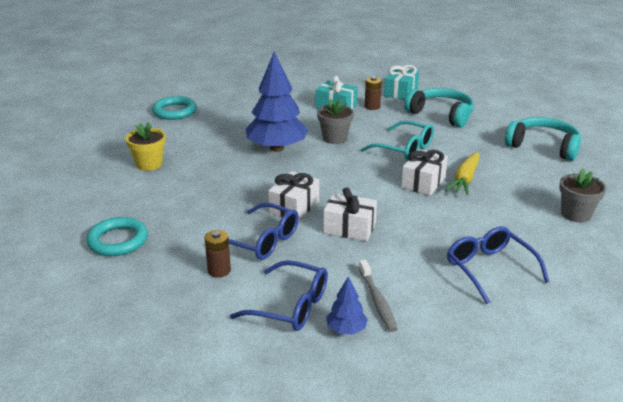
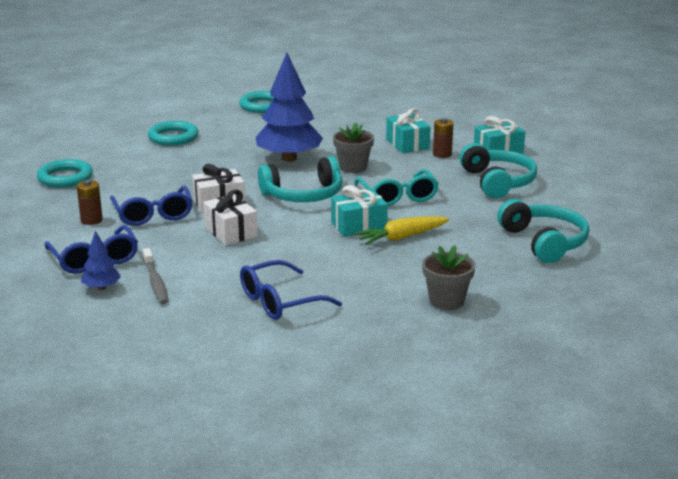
camera: 40 degrees right, 5 degrees down
(149, 164) = (173, 137): yellow flower pot -> turquoise ring
(342, 174) = (303, 195): none -> turquoise headphones
(377, 301) = (155, 282): grey toothbrush -> grey toothbrush turned 45 degrees counterclockwise
(423, 182) = (359, 226): white gift -> turquoise gift
(489, 269) = (280, 301): blue glasses -> blue glasses turned 135 degrees counterclockwise

